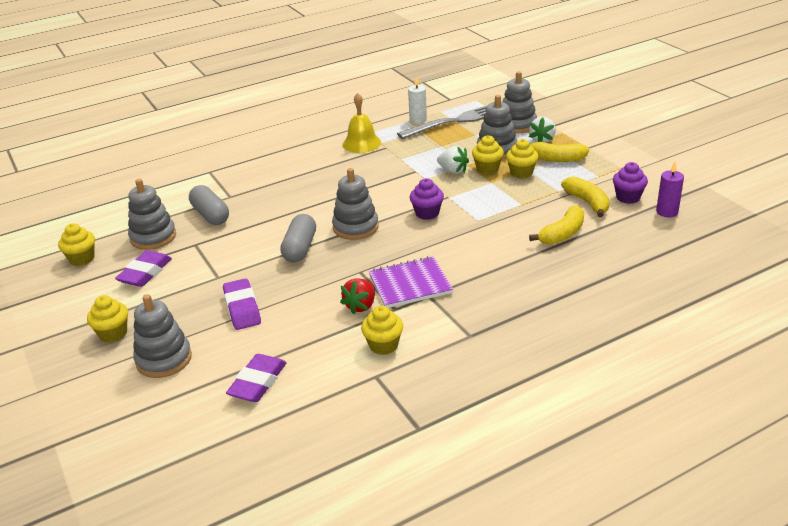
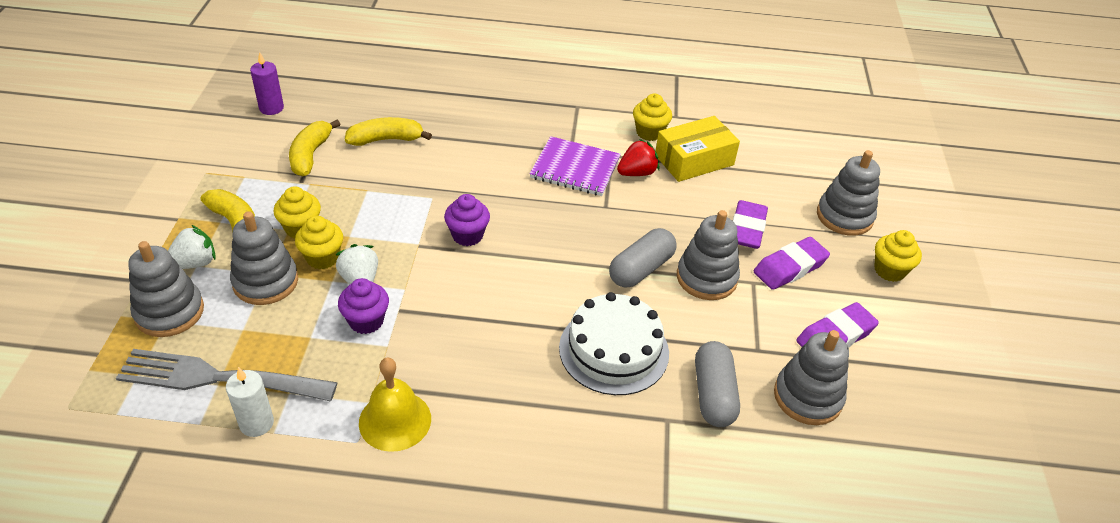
camera: 150 degrees left, 10 degrees up
(82, 259) = (915, 412): yellow cupcake -> none
(258, 382) = (770, 156): purple eraser -> purple eraser (790, 268)
(282, 207) = (614, 350): none -> white cake
(324, 341) = (694, 160): none -> yellow box
(355, 227) = (558, 262): grey stacking toy -> grey stacking toy (706, 278)
(628, 197) = (270, 139): purple cupcake -> purple cupcake (366, 321)

